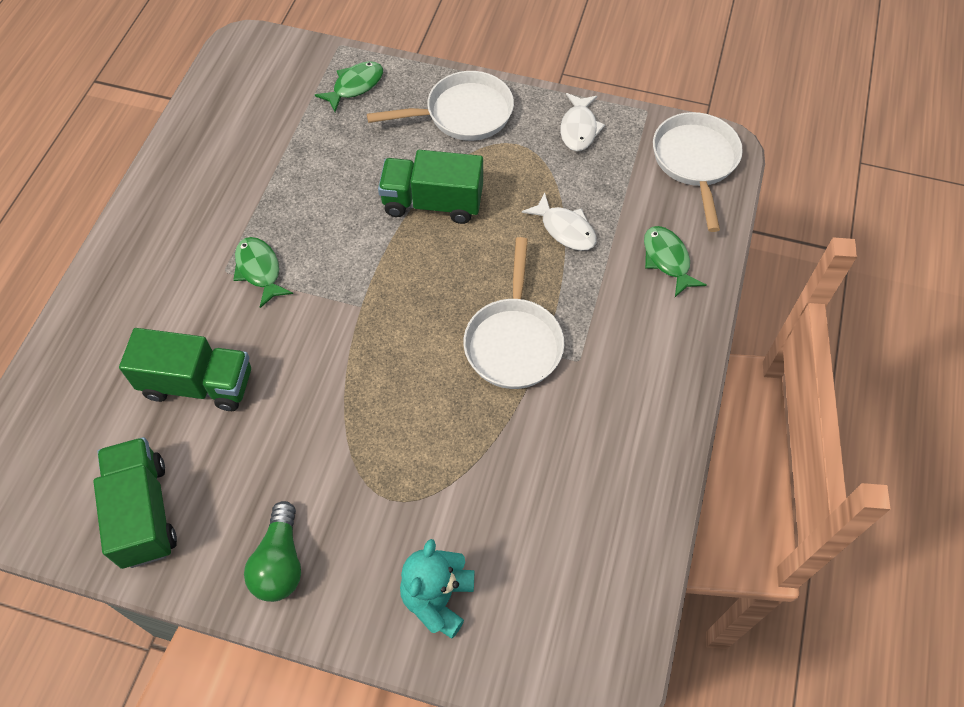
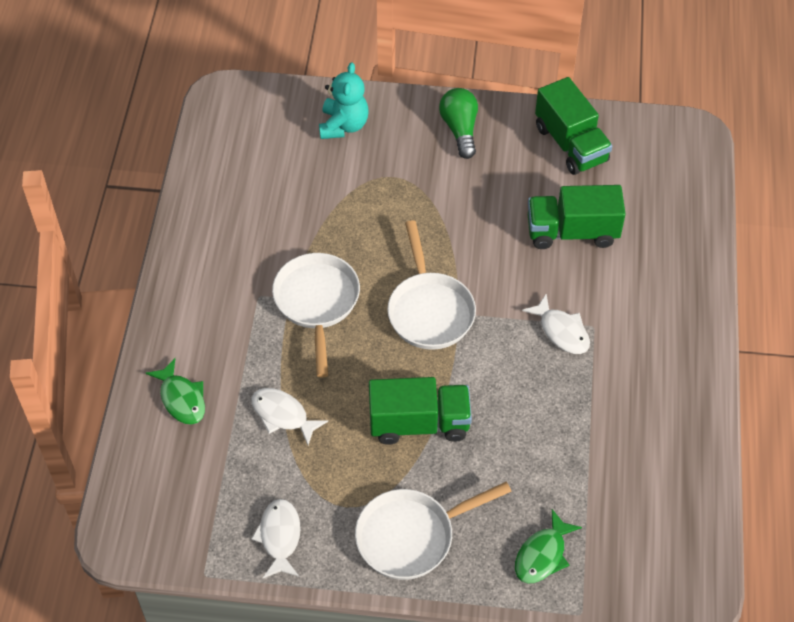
camera: 170 degrees right, 5 degrees down
(259, 270) = (561, 331): green fish -> white fish
(695, 162) = (151, 514): white pan -> white pan (429, 310)

